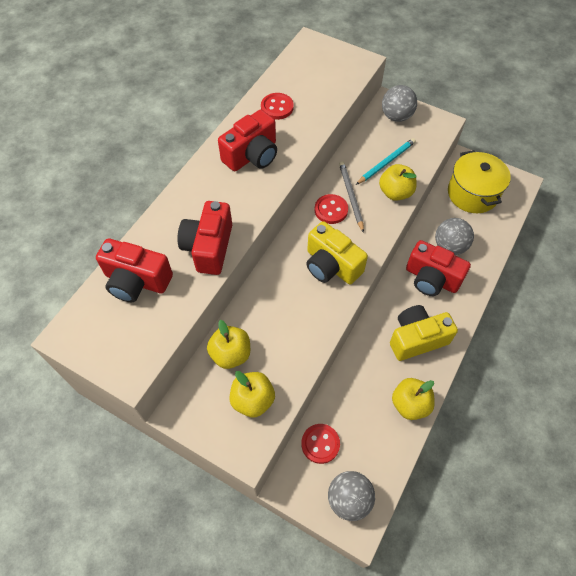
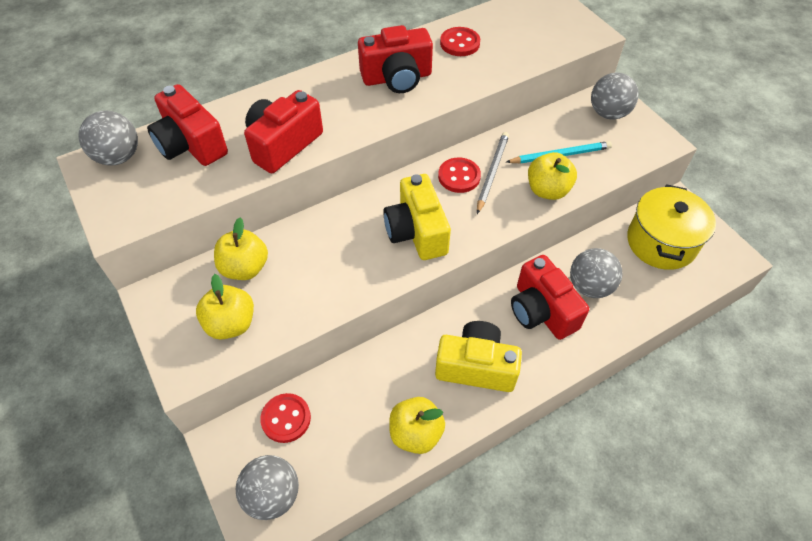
camera: 30 degrees right, 5 degrees down
(85, 319) = (118, 157): none -> grey ball

